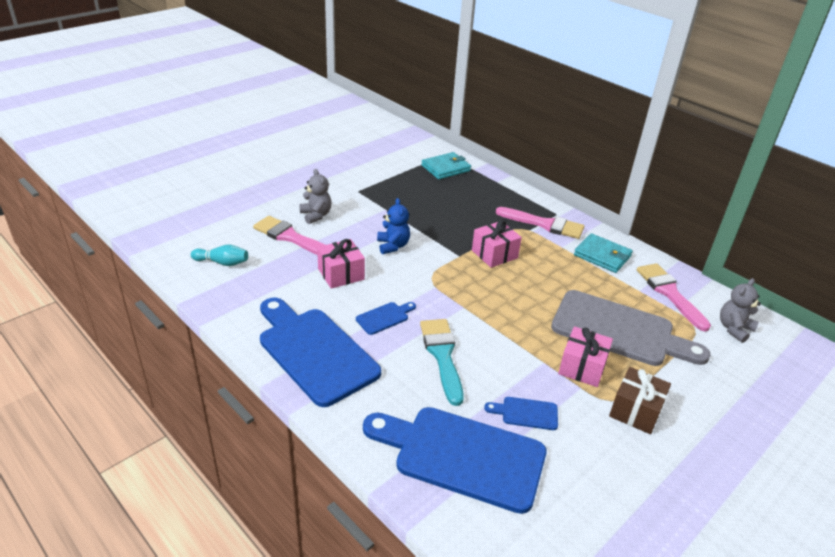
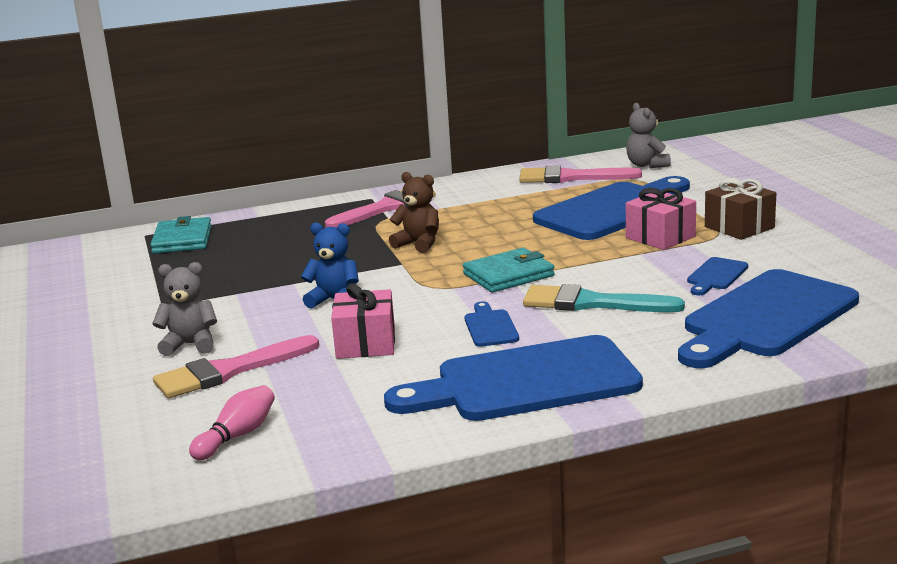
camera: 60 degrees left, 15 degrees down
(222, 262) = (237, 436): turquoise bowling pin -> pink bowling pin
(494, 254) = (418, 244): pink gift -> brown teddy bear
(602, 255) = (477, 192): turquoise wallet -> turquoise wallet (508, 275)
(619, 330) = (613, 210): grey cutting board -> blue cutting board

